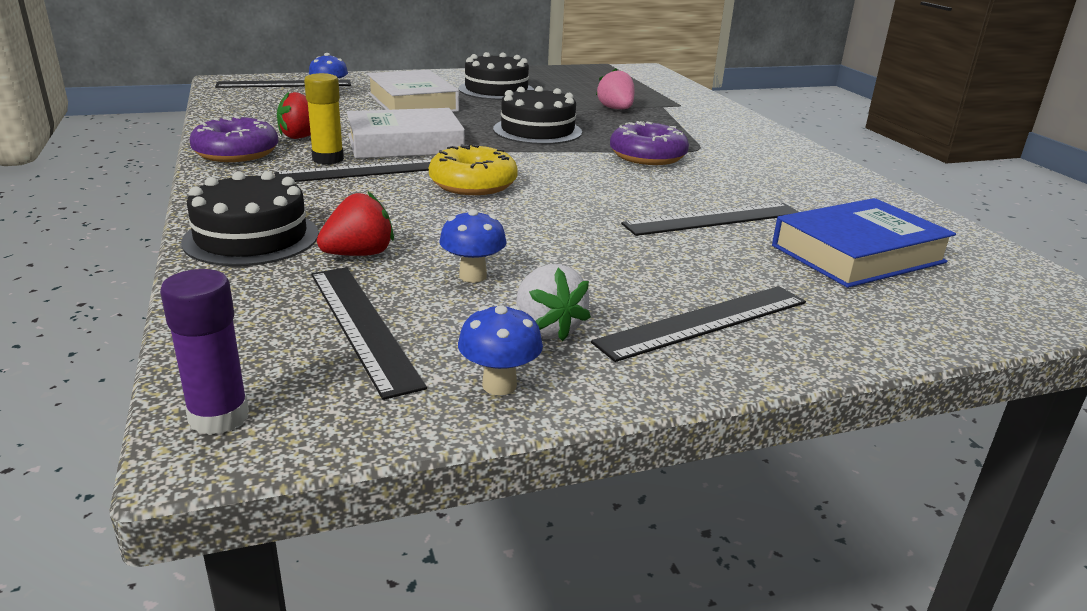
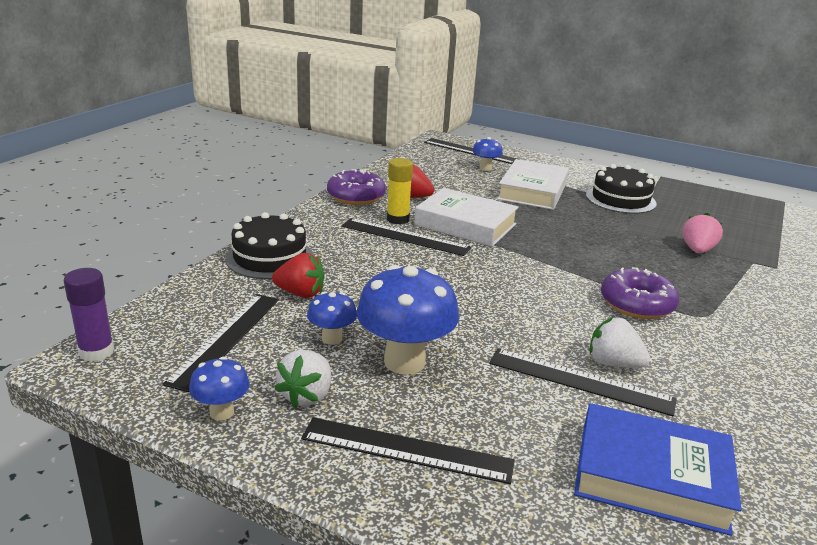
camera: 45 degrees right, 0 degrees up
(473, 184) = (453, 273): yellow donut -> none
(537, 130) = (585, 247): black cake -> none
(572, 264) = (404, 362): none -> blue mushroom
(709, 199) = (613, 363): none -> white strawberry

